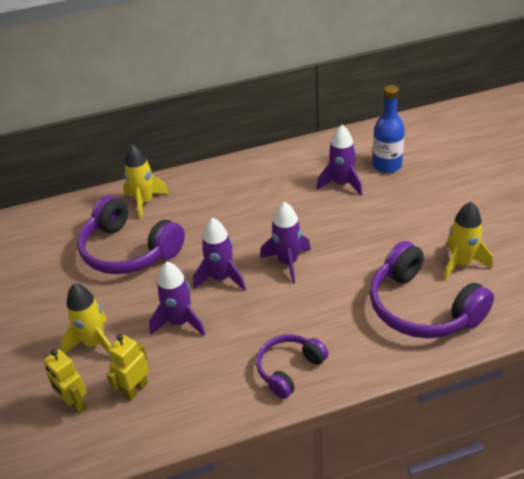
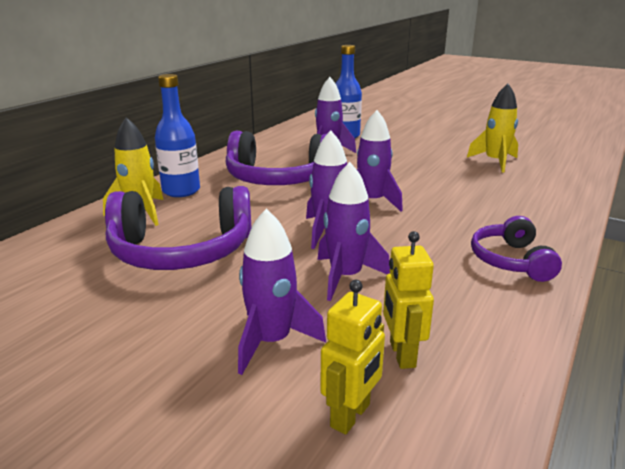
camera: 45 degrees left, 15 degrees down
(75, 404) = (351, 416): yellow robot -> yellow robot turned 60 degrees counterclockwise
(95, 343) = (272, 341): yellow rocket -> purple rocket
(188, 188) = (181, 191): none -> blue bottle
(422, 308) = (520, 189): purple headphones -> purple headphones (278, 178)

